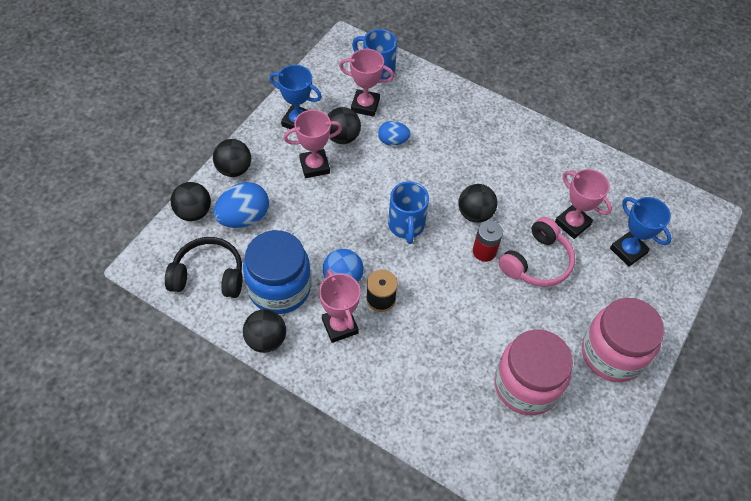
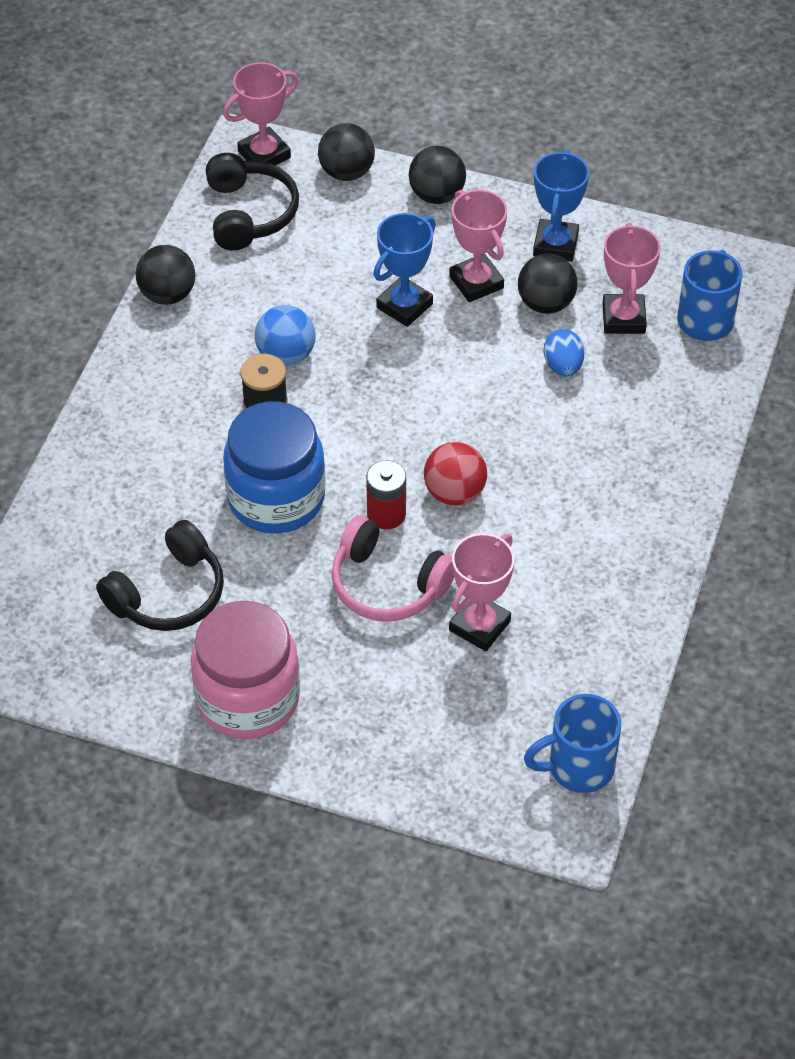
camera: 80 degrees right, 5 degrees down
(244, 217) = (355, 226): blue egg -> none
(279, 288) = (250, 290): blue jar -> blue jar (276, 498)
(340, 326) = (209, 367): pink trophy -> pink trophy (264, 154)
(406, 226) = (402, 411): blue mug -> blue mug (578, 767)
(475, 214) = (454, 492): black ball -> red ball
(526, 385) = (168, 594): pink jar -> black headphones
(628, 251) = (449, 709): blue trophy -> blue trophy (404, 306)

